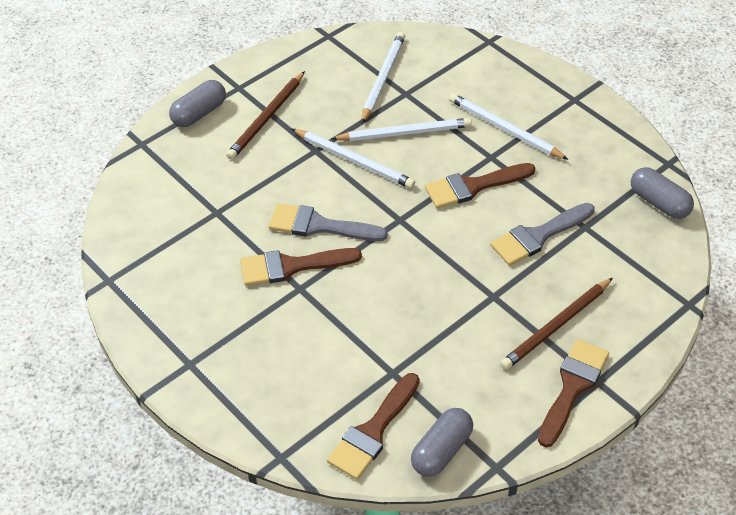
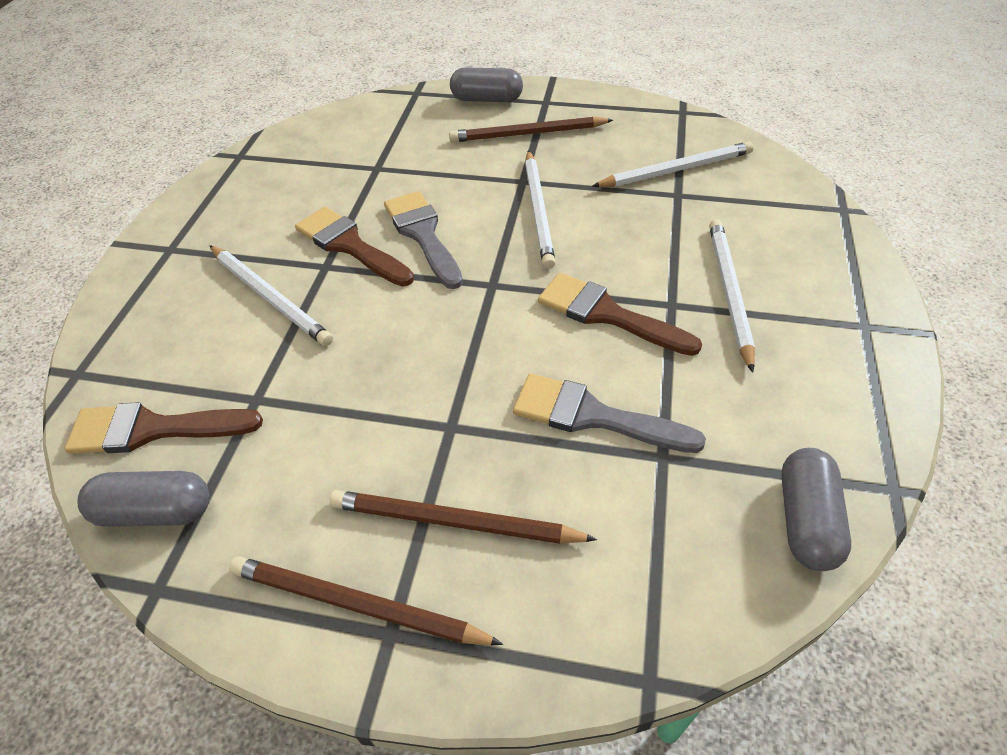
camera: 55 degrees right, 0 degrees up
(404, 133) = (620, 222): white pencil -> white pencil (270, 297)
(572, 387) = (357, 605): brown brush -> brown pencil

